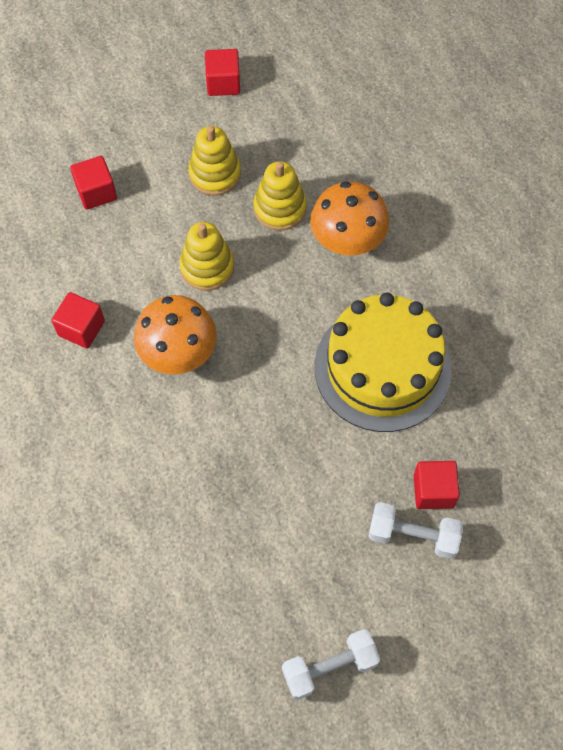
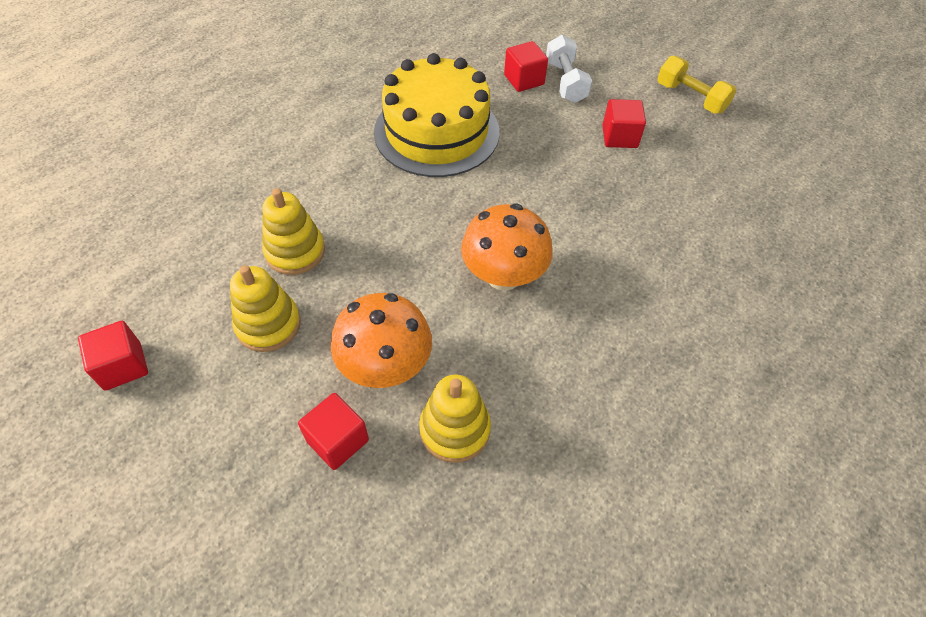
camera: 115 degrees left, 10 degrees down
(81, 328) = (525, 373): red cube -> red cube (619, 137)
(207, 267) = (394, 288): yellow stacking toy -> yellow stacking toy (455, 429)
(329, 667) = (690, 98): white dumbbell -> yellow dumbbell
(347, 240) = (314, 189): orange mushroom -> orange mushroom (385, 366)

